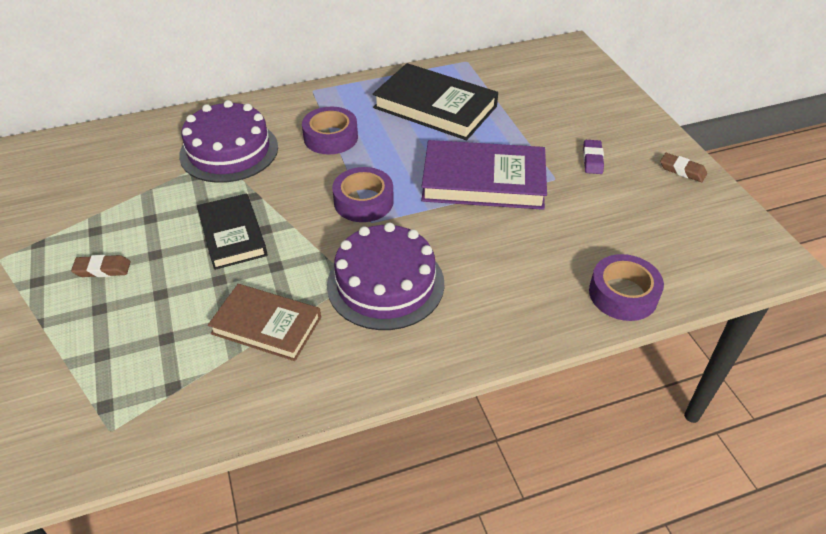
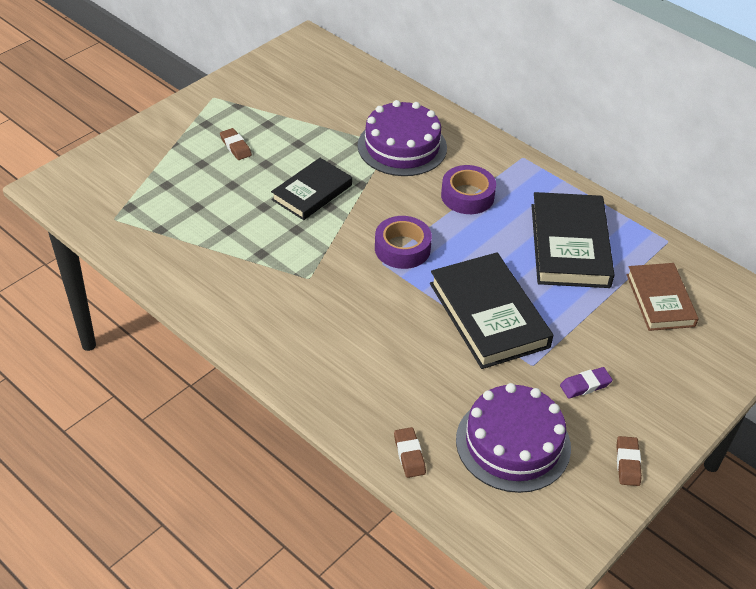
camera: 60 degrees right, 0 degrees up
(266, 325) = (237, 250): brown book -> brown book (660, 300)
(385, 284) = (319, 297): purple cake -> purple cake (513, 443)
(483, 181) = (488, 315): purple book -> black book
(623, 294) = (409, 455): purple tape -> brown eraser

